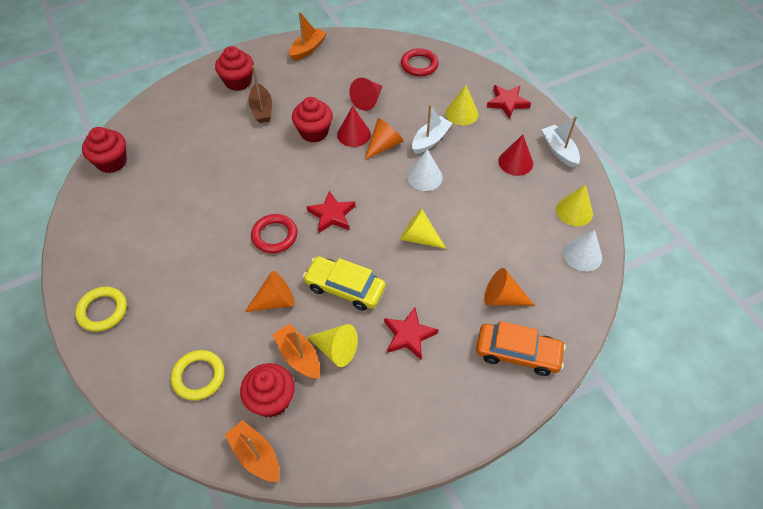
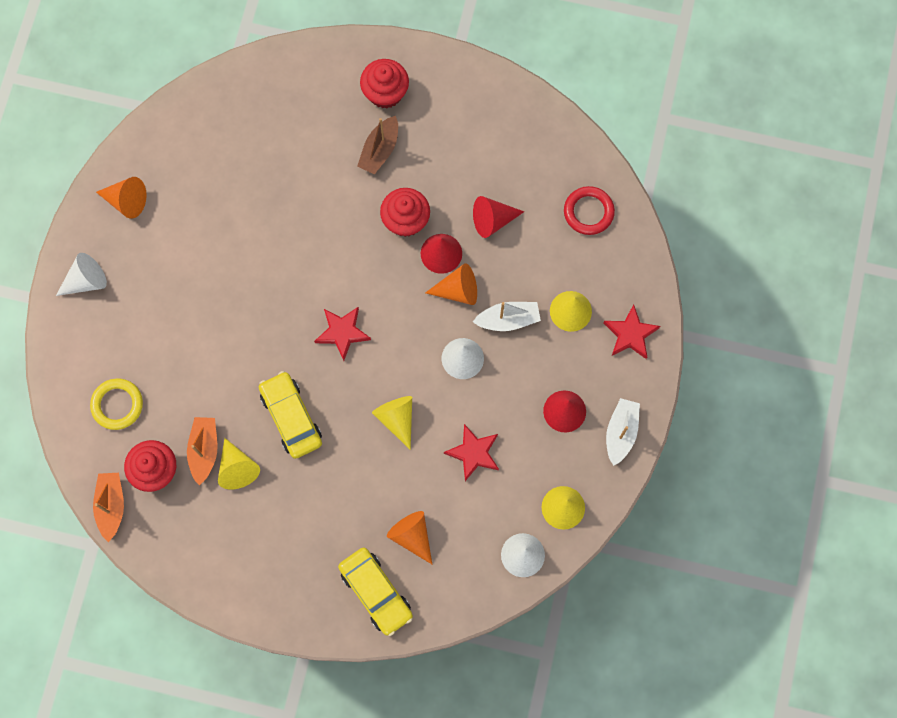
camera: 40 degrees right, 20 degrees up
(103, 311) = (86, 281): yellow ring -> white cone
(112, 162) = (196, 112): red cupcake -> none
(274, 235) = (276, 315): red ring -> none
(275, 301) = (225, 383): orange cone -> orange cone (126, 201)
(308, 49) = (492, 99): orange boat -> none
(409, 335) = (304, 504): red star -> red star (473, 453)
(517, 353) = (376, 592): orange car -> yellow car

